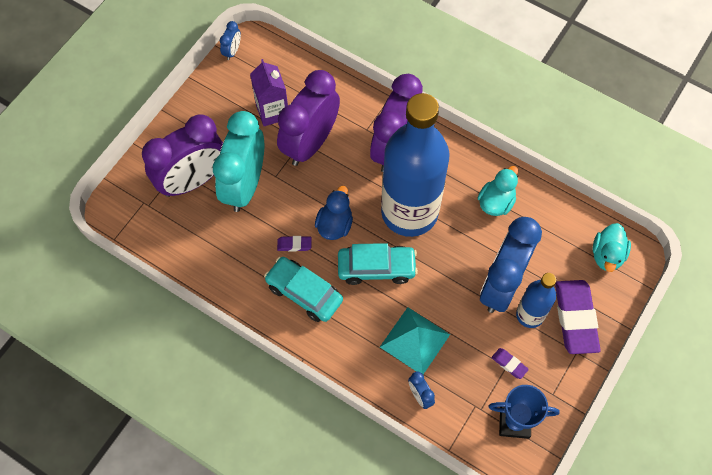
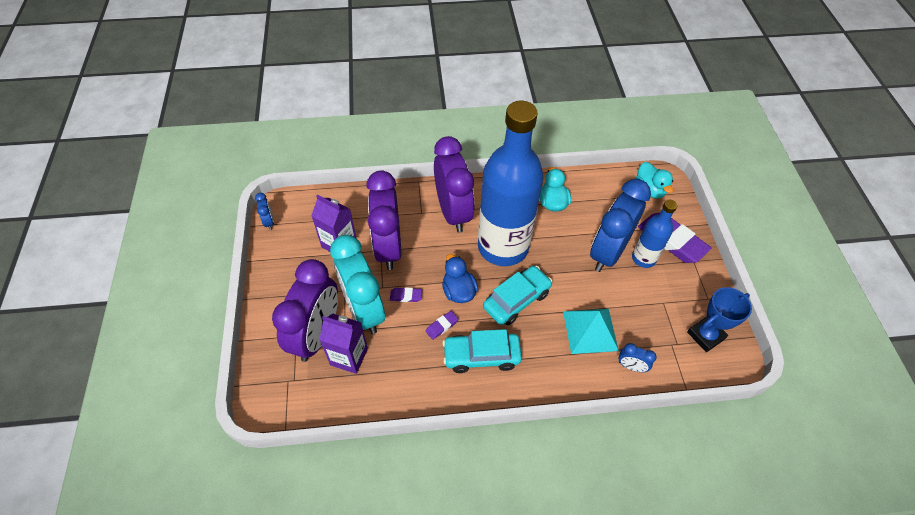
camera: 40 degrees left, 10 degrees down
(202, 216) = (349, 357): none -> purple carton
(501, 285) = (608, 252): blue clock -> blue clock turned 45 degrees clockwise
(509, 364) = (663, 299): purple eraser -> purple eraser (406, 296)

